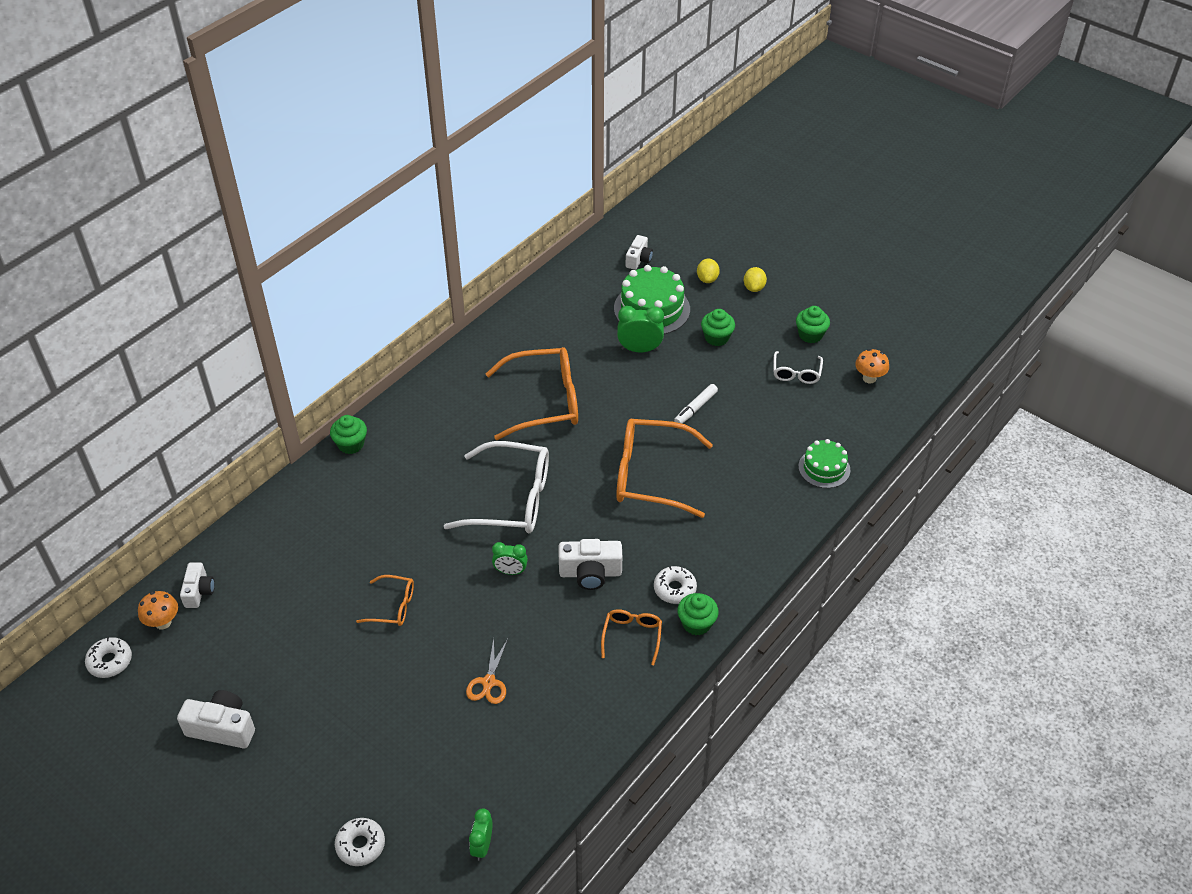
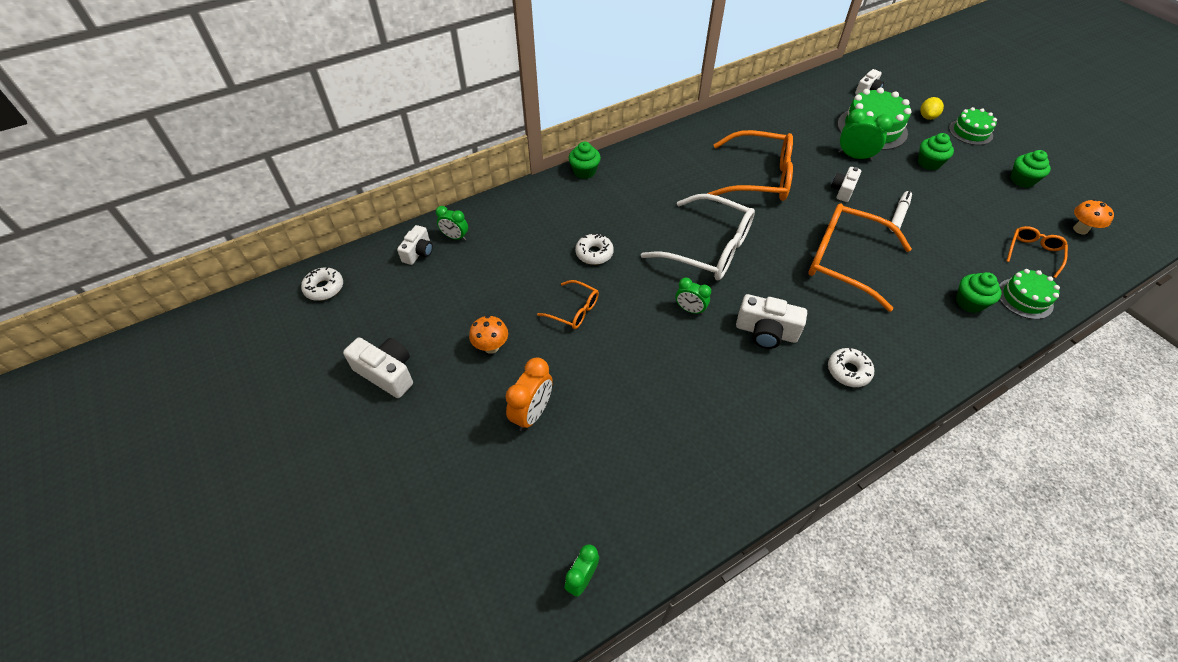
camera: 20 degrees right, 5 degrees up
(163, 622) = (379, 269): orange mushroom -> orange mushroom (491, 347)
(233, 562) = (455, 237): none -> green clock
(360, 845) = (463, 532): white donut -> white donut (594, 253)
(387, 720) = (532, 413): none -> orange clock
(489, 682) = (640, 407): orange scissors -> none
(632, 636) = (794, 405): orange glasses -> orange glasses (1033, 253)
(635, 394) = (843, 190): none -> white camera
(695, 408) = (899, 215): white marker -> white marker turned 150 degrees clockwise
(696, 623) = (865, 412): green cupcake -> green cupcake (969, 302)
(754, 288) = (970, 132): yellow lemon -> green cake
(796, 373) = (1004, 208): white glasses -> none

